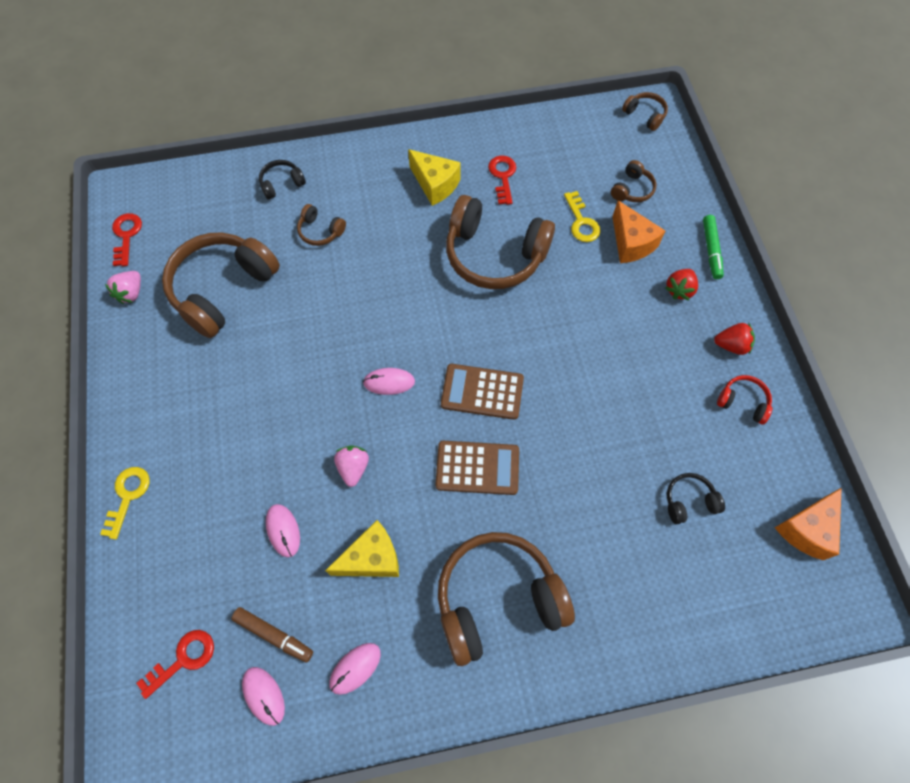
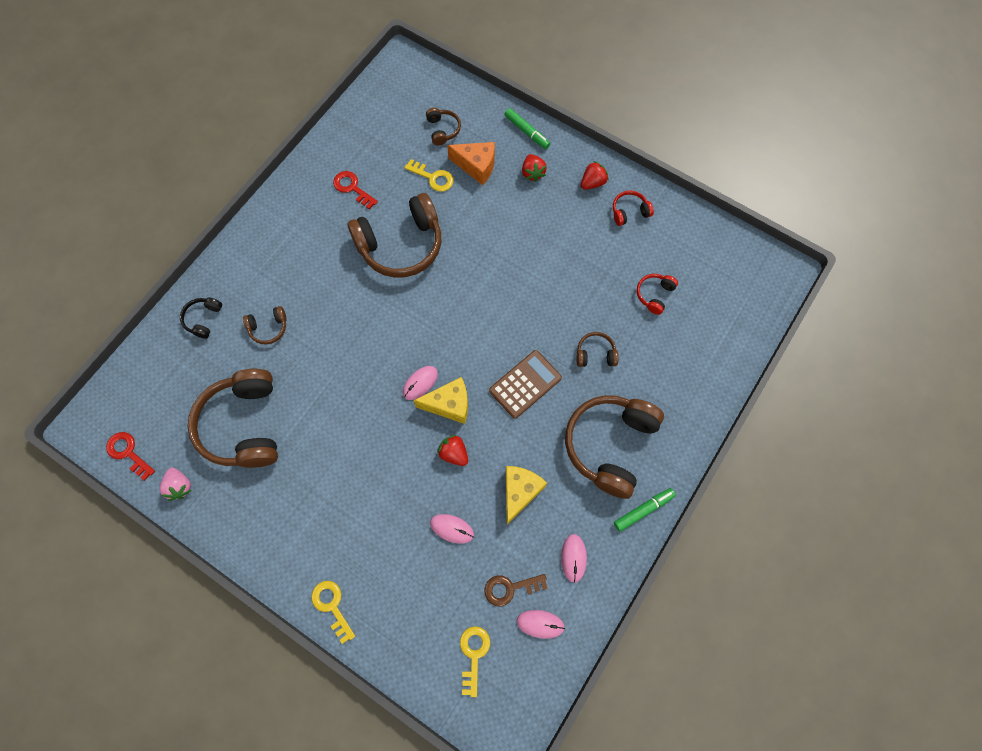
camera: 45 degrees left, 5 degrees up
(183, 659) = (473, 655): red key -> yellow key
(274, 635) = (510, 588): brown marker -> brown key
(353, 468) = (454, 453): pink strawberry -> red strawberry
(435, 184) = (313, 230): yellow cheese -> yellow cheese (449, 404)
(465, 693) = (643, 510): none -> green marker
(482, 392) = (482, 337): brown calculator -> none
(645, 115) = (401, 71): brown headphones -> brown headphones (595, 354)
(689, 501) = (654, 295): black headphones -> red headphones
(807, 529) = (724, 255): orange cheese -> none

